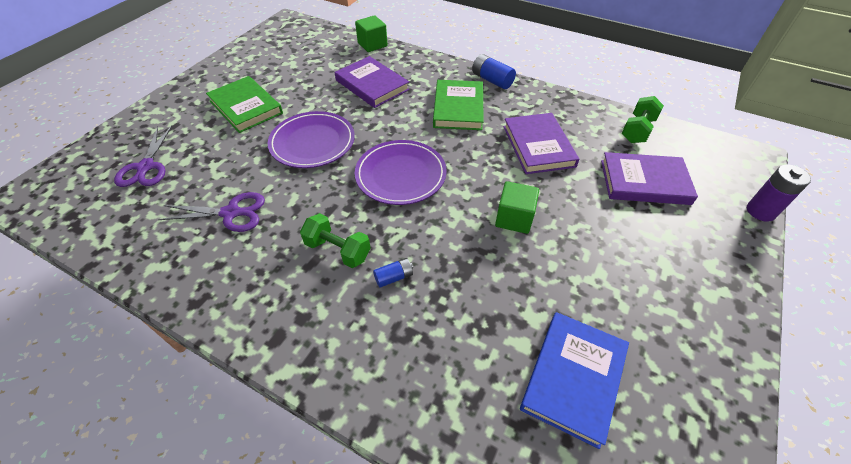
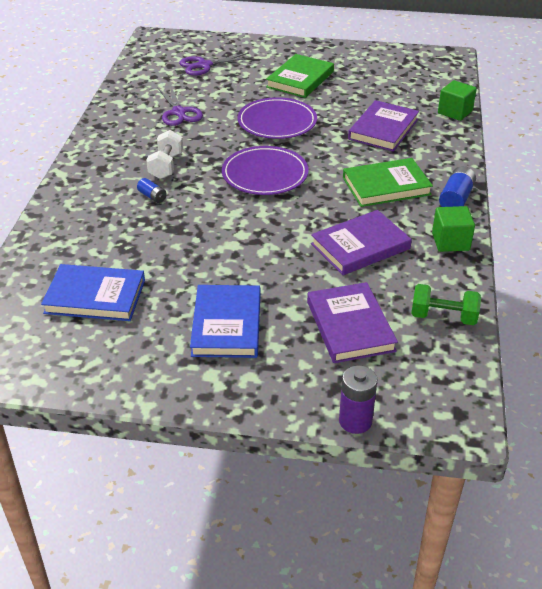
camera: 70 degrees right, 10 degrees down
(338, 250) = (166, 166): green dumbbell -> white dumbbell
(514, 218) = (246, 245): green cube -> green cube (450, 241)
(636, 264) = (226, 325): none -> blue book

